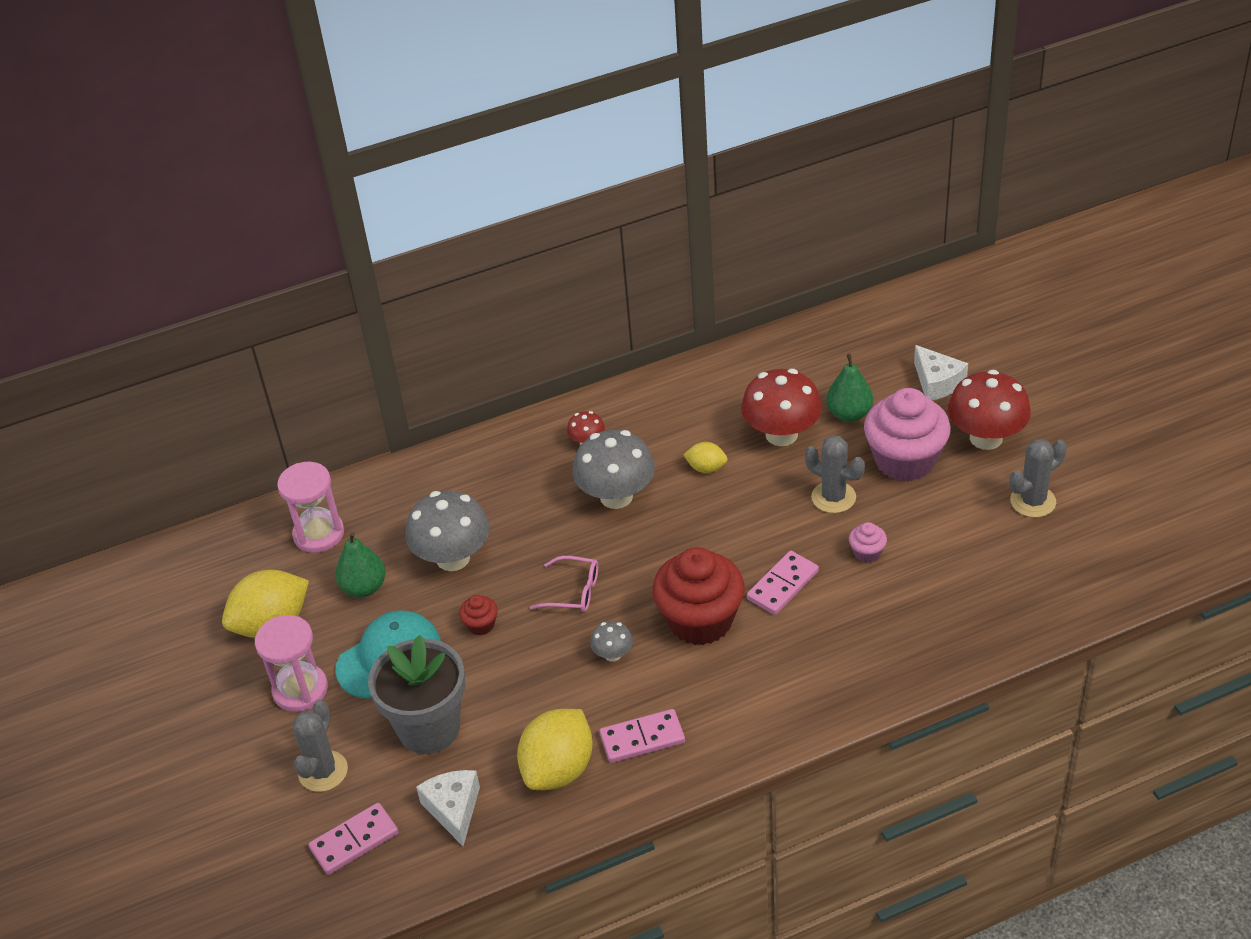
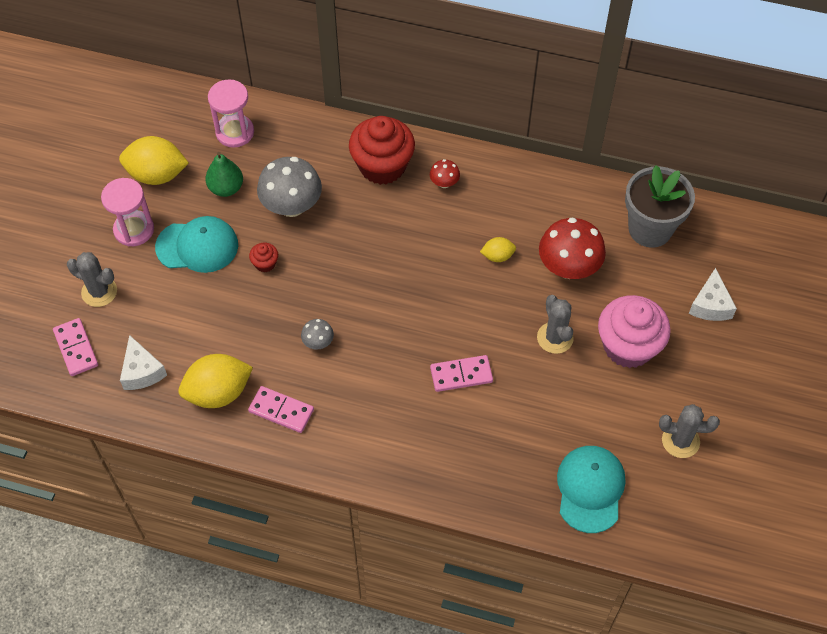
camera: 35 degrees right, 15 degrees up
(323, 771) = (99, 292): grey cactus -> grey cactus turned 60 degrees clockwise
(354, 841) = (76, 348): pink domino -> pink domino turned 60 degrees clockwise
(429, 728) = (176, 309): grey flower pot -> grey flower pot (650, 229)
(453, 809) = (142, 371): white cheese -> white cheese turned 135 degrees clockwise
(573, 591) = (336, 282): pink glasses -> none
(616, 496) = (424, 235): grey mushroom -> none
(700, 620) = (389, 360): red cupcake -> red cupcake (382, 166)
(706, 468) = (497, 256): yellow lemon -> yellow lemon turned 60 degrees counterclockwise
(849, 414) = (627, 285): green pear -> none
(867, 553) = (535, 393): pink cupcake -> none
(986, 438) = (699, 371): red mushroom -> none
(1002, 593) = (590, 489): none -> turquoise cap

